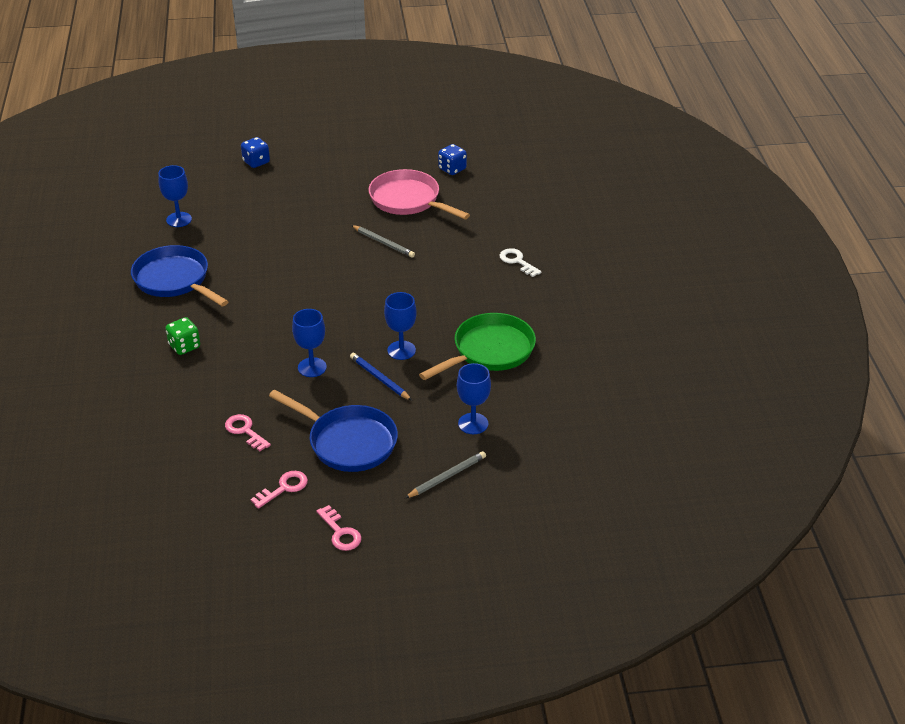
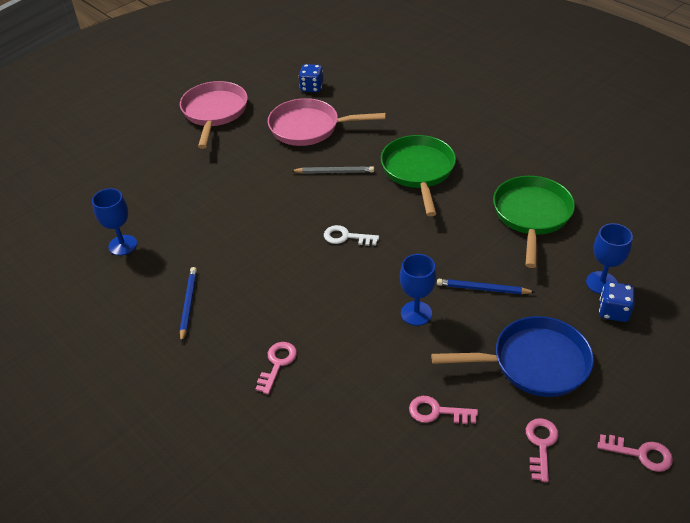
camera: 35 degrees left, 5 degrees up
(174, 280) = (188, 304): blue pan -> blue pencil
(184, 346) = (277, 364): green dice -> pink key
(256, 162) = (135, 158): blue dice -> blue dice (613, 311)
(352, 154) = (214, 112): none -> pink pan
(401, 350) = (467, 254): blue goblet -> none
(447, 477) = (646, 342): grey pencil -> none
(448, 274) = (418, 171): none -> green pan
(517, 261) = (455, 134): white key -> white key (346, 237)

